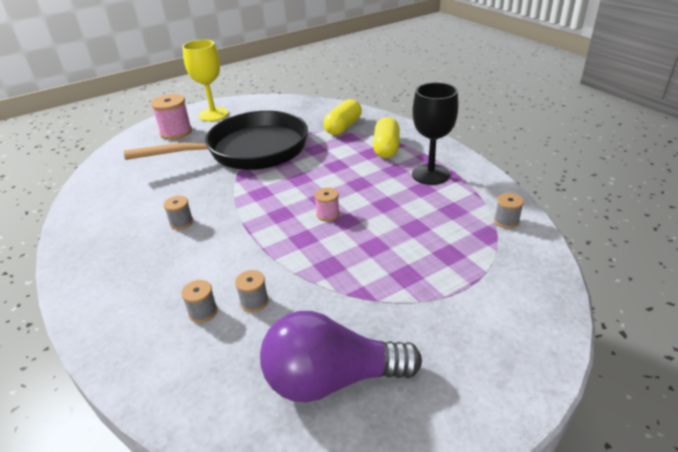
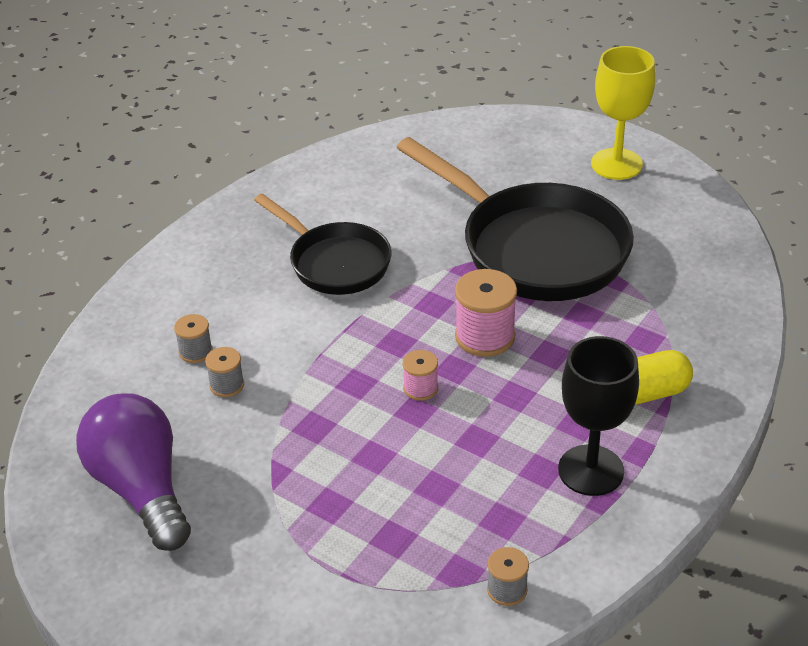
camera: 65 degrees right, 5 degrees up
(176, 132) = (538, 154): pink spool -> pink spool (485, 336)
(181, 222) = (335, 262): grey spool -> black pan
(343, 127) = (676, 322): yellow capsule -> none

